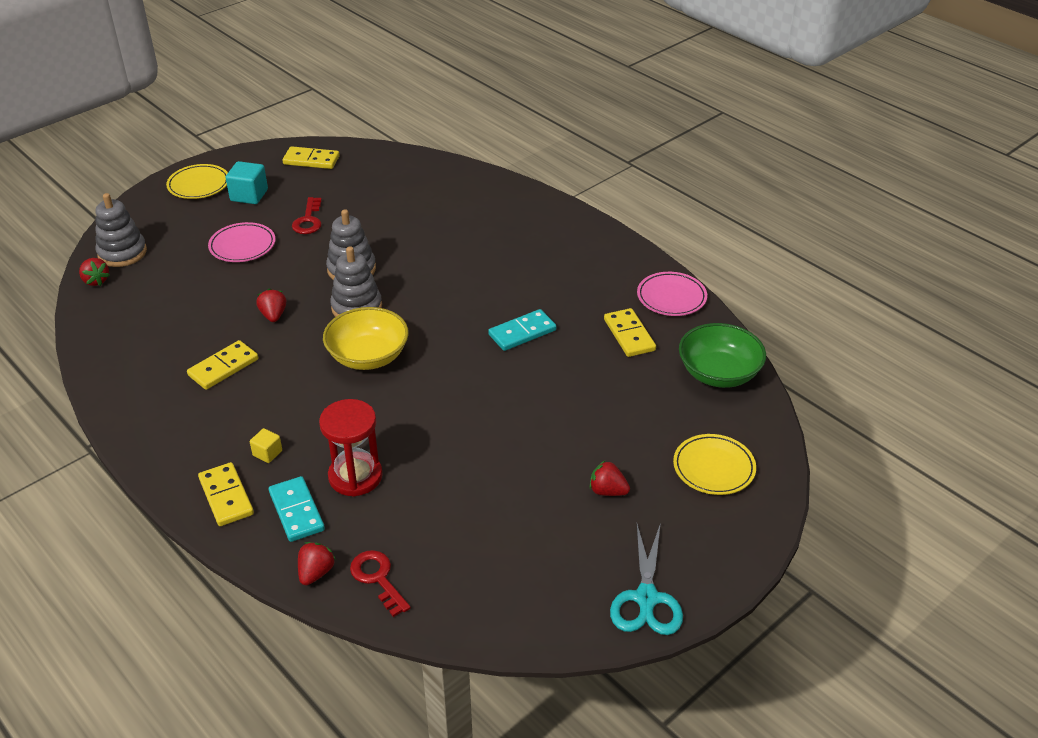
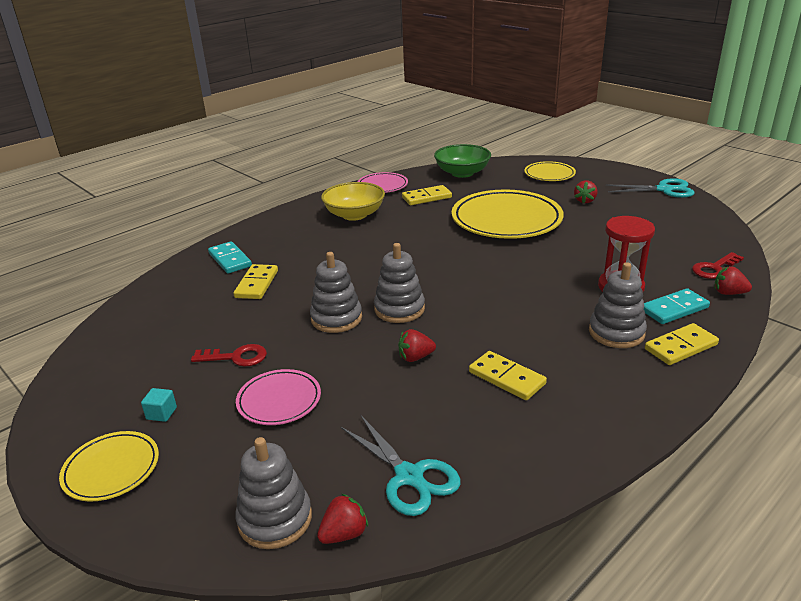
camera: 90 degrees left, 10 degrees down
(132, 308) = (409, 476): none -> turquoise scissors
(249, 195) = (161, 413): turquoise cube -> turquoise cube, size x0.57
(267, 453) = (616, 332): yellow cube -> grey stacking toy
(311, 160) = (98, 372): yellow domino -> yellow domino (256, 284)
(368, 356) = (471, 296): yellow bowl -> yellow bowl (354, 215)
(522, 332) = (428, 233): turquoise domino -> turquoise domino (230, 260)
(550, 402) = (506, 220): none -> yellow plate

